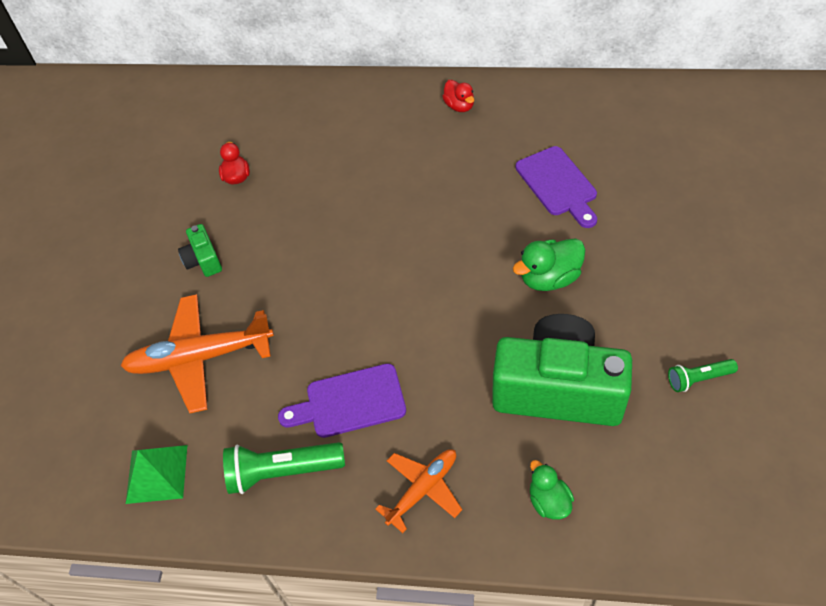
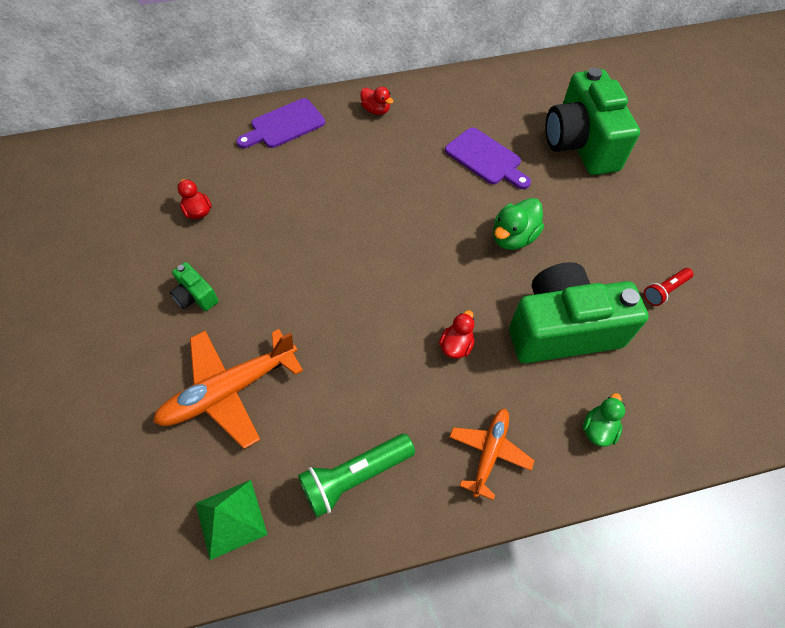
camera: 25 degrees left, 5 degrees up
(350, 402) = (390, 392): purple cutting board -> purple cutting board (284, 125)
(436, 375) = (456, 345): none -> red duck
(549, 501) = (598, 429): green duck -> green duck turned 75 degrees clockwise
(678, 191) = (580, 144): none -> green camera
(698, 379) = (665, 290): green flashlight -> red flashlight

